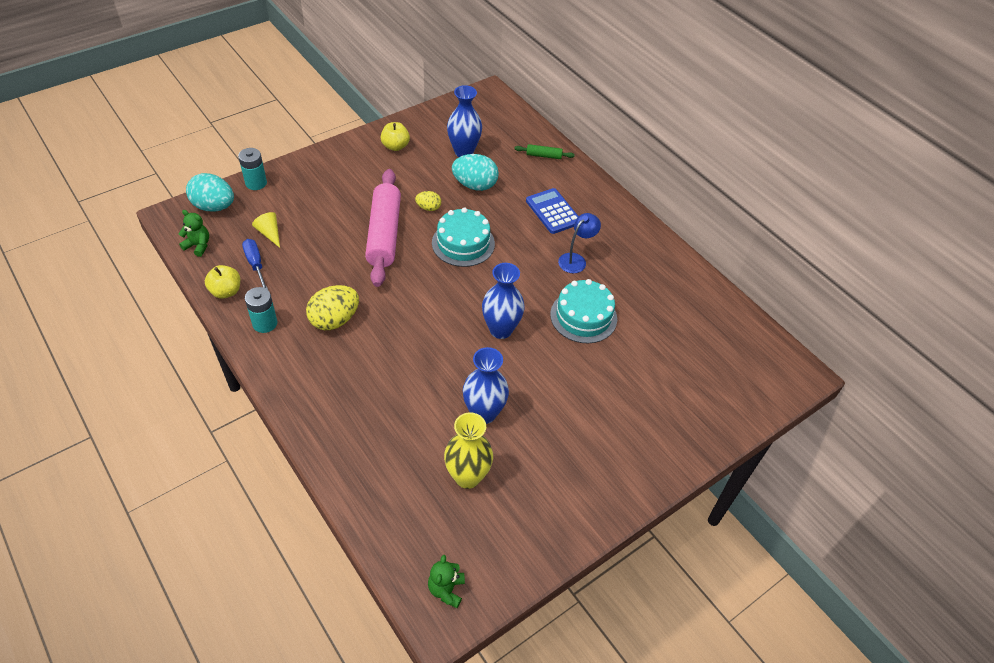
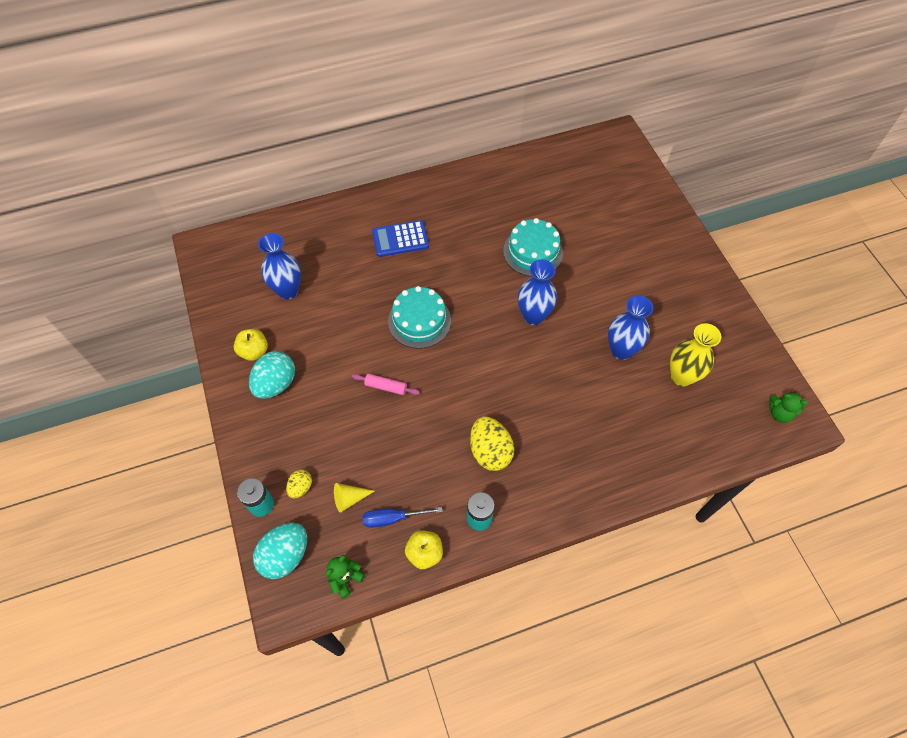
camera: 70 degrees left, 10 degrees up
(384, 234) = (386, 387): pink rolling pin -> pink rolling pin, size x0.42
(428, 208) = (361, 340): yellow egg -> yellow egg (301, 487)
(475, 185) = (342, 293): turquoise egg -> turquoise egg (276, 384)
(544, 156) = (320, 225): green rolling pin -> none
(576, 260) = (466, 239): blue lamp -> none

